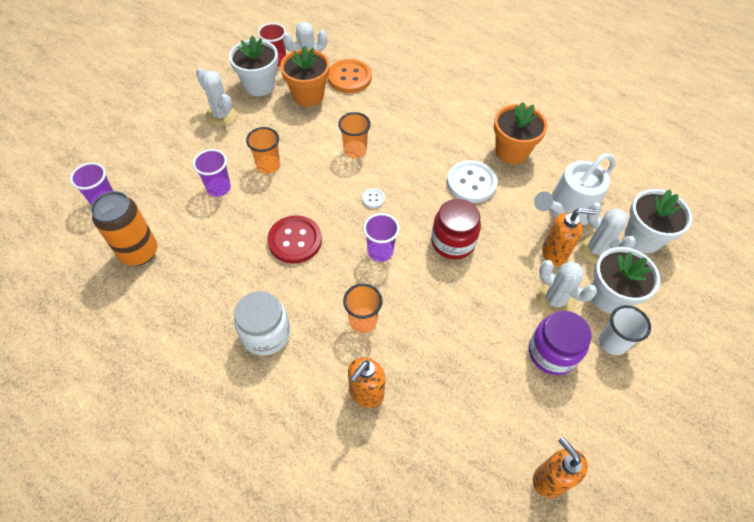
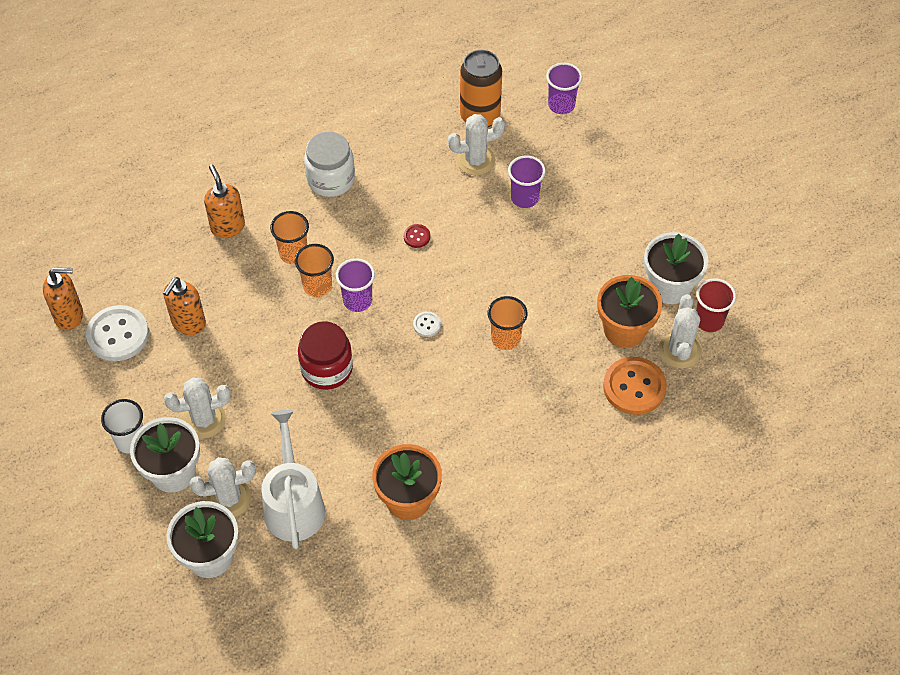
camera: 120 degrees right, 0 degrees up
(221, 115) = (636, 233): white cactus -> white cactus (475, 160)
(268, 166) = (530, 250): orange cup -> orange cup (317, 286)
(295, 240) = (416, 236): red button -> red button, size x0.46
(471, 183) = (389, 429): white button -> white button (118, 335)
(552, 352) = (159, 384): purple jar -> none
(554, 253) = (251, 455): orange soap dispenser -> orange soap dispenser (188, 323)

